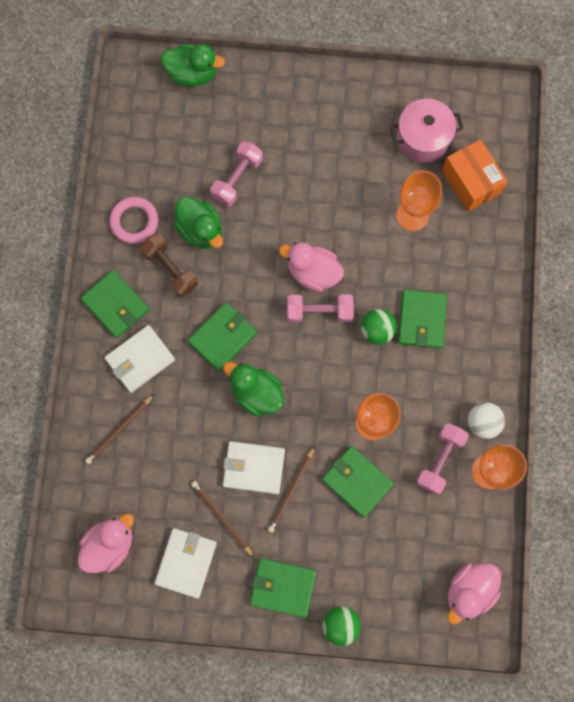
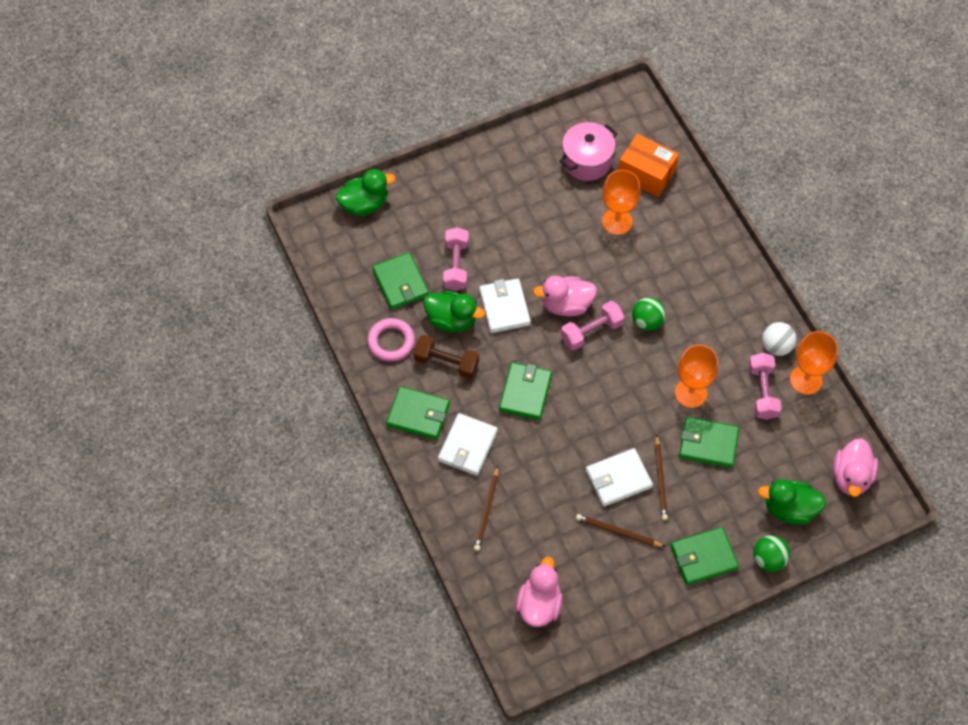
camera: 30 degrees left, 15 degrees down
(186, 562) = (612, 583): white wallet -> white wallet (504, 307)
(256, 393) = (582, 420): green duck -> green duck (789, 509)
(421, 320) = (677, 295): green wallet -> green wallet (400, 283)

